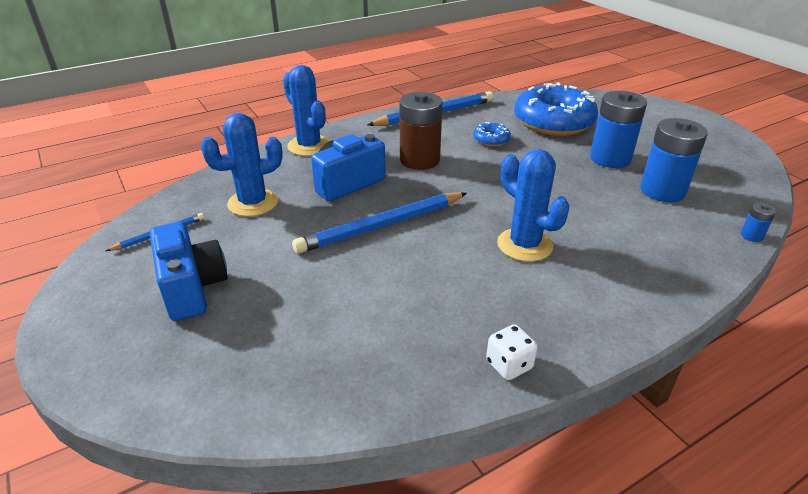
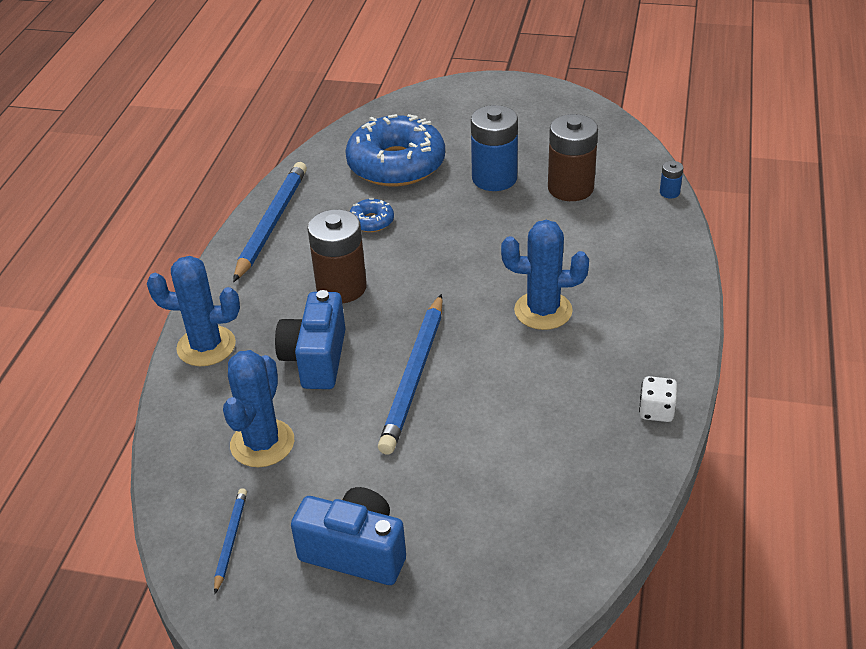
camera: 45 degrees left, 5 degrees up
(662, 191) = (570, 188): blue battery -> brown battery

